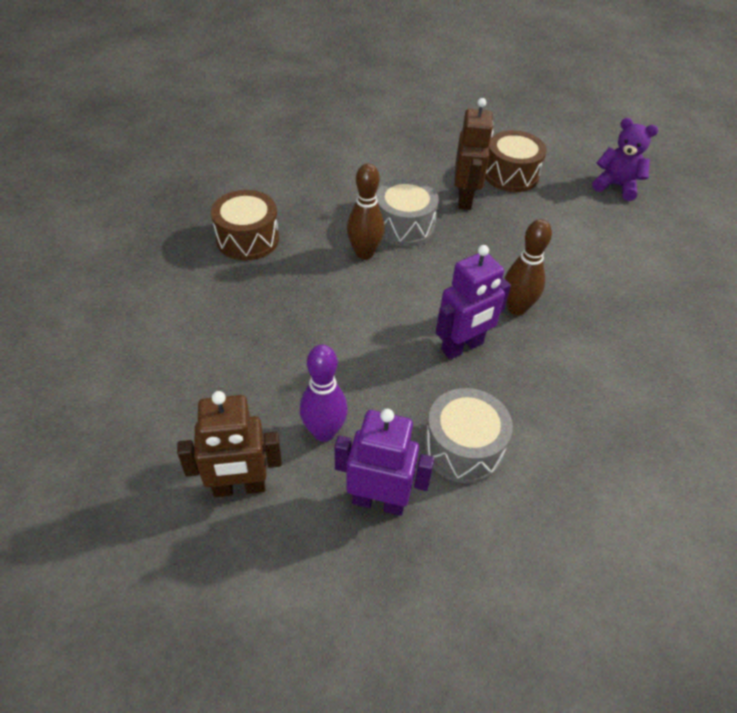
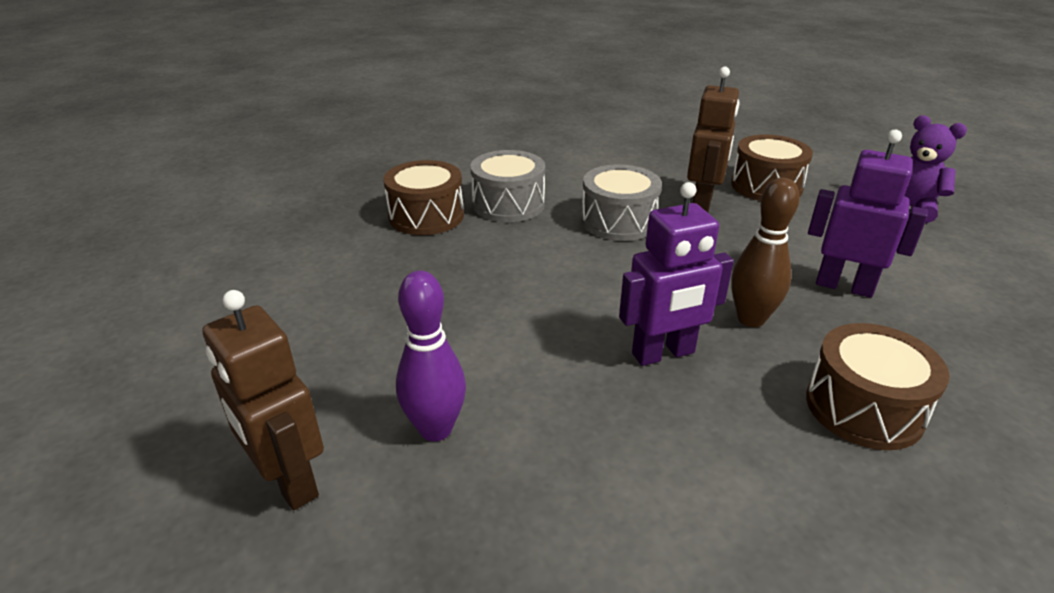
camera: 15 degrees right, 15 degrees down
(239, 487) = (289, 481): brown robot -> brown robot turned 45 degrees clockwise
(364, 253) = (560, 242): brown bowling pin -> none
(378, 501) = (481, 536): purple robot -> purple robot (844, 286)
(463, 448) = (634, 481): grey drum -> grey drum (508, 204)
(595, 370) = (864, 408): none -> brown drum

